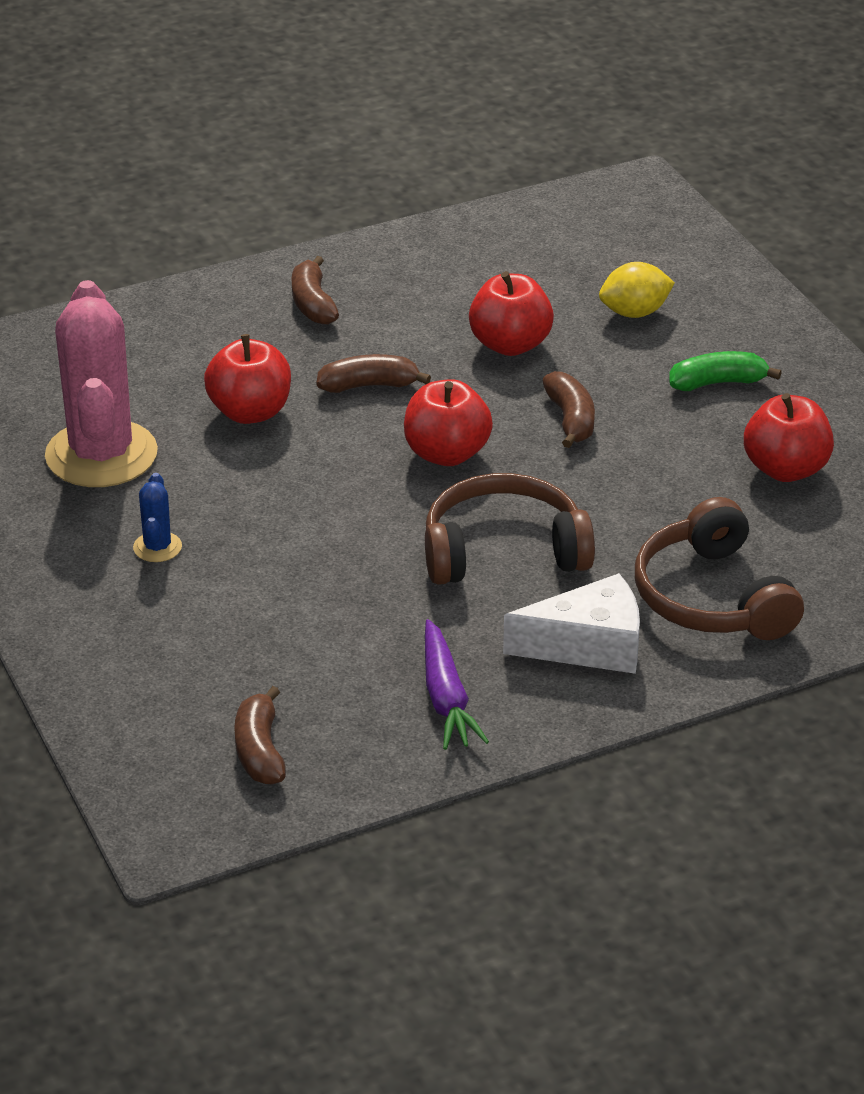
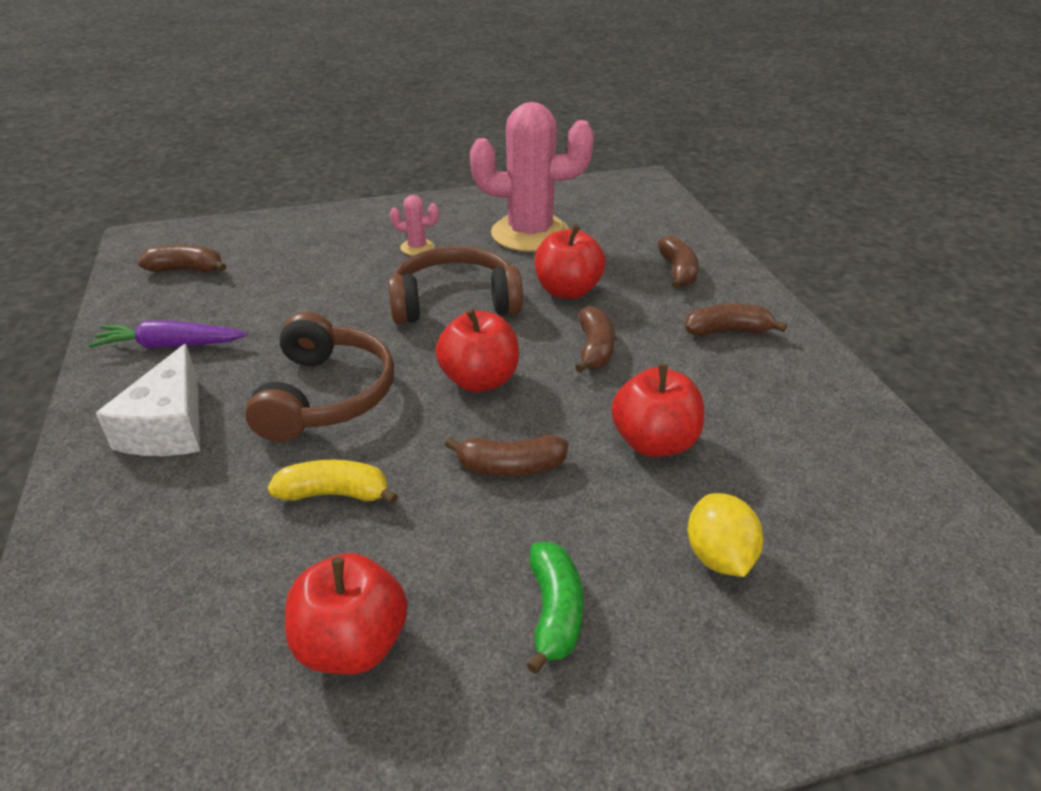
camera: 100 degrees right, 0 degrees up
(157, 547) = (417, 247): blue cactus -> pink cactus
(188, 335) = (678, 272): none -> brown banana
(641, 512) = (335, 494): none -> yellow banana
(712, 597) = (171, 523): brown headphones -> brown headphones (454, 302)

